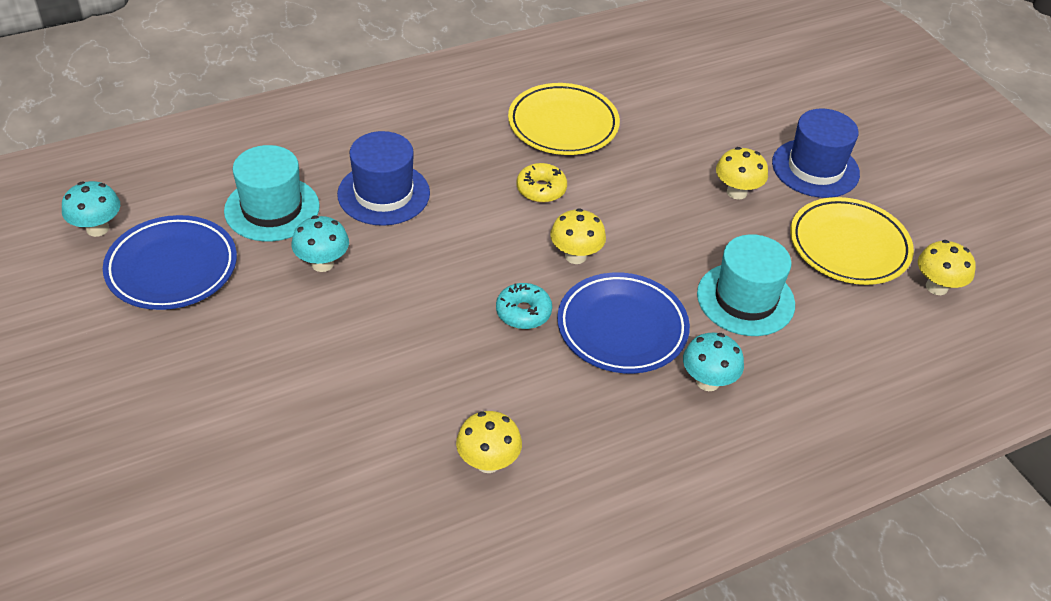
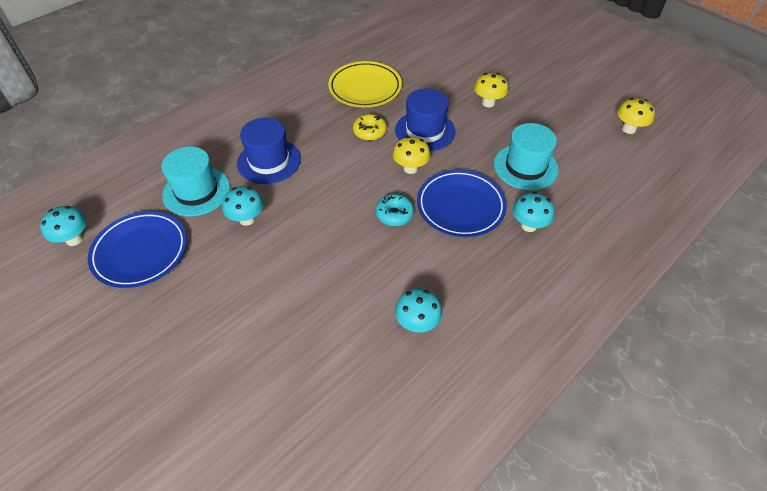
camera: 15 degrees left, 5 degrees up
(488, 462) = (417, 323): yellow mushroom -> turquoise mushroom
(815, 168) = (526, 77): blue hat -> blue hat (425, 131)
(849, 246) = (568, 118): yellow plate -> none

